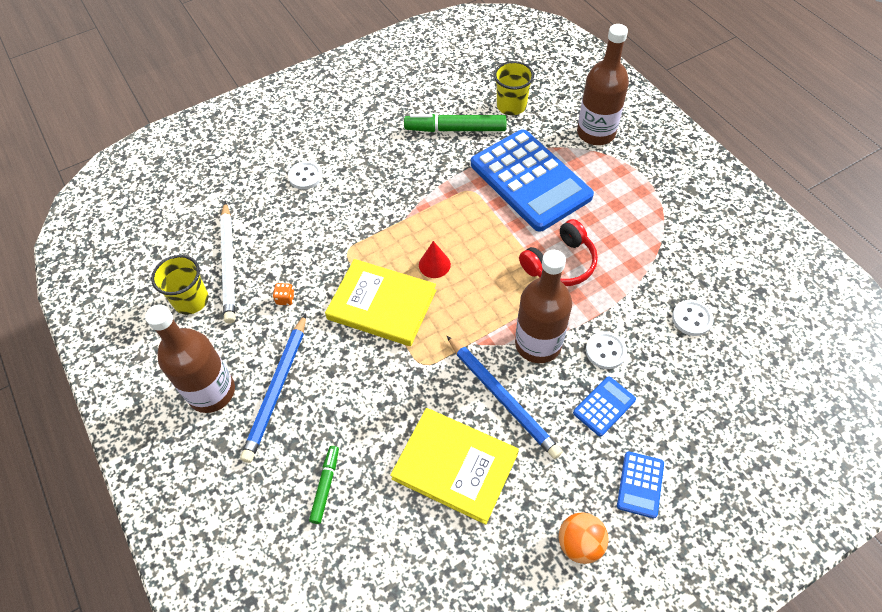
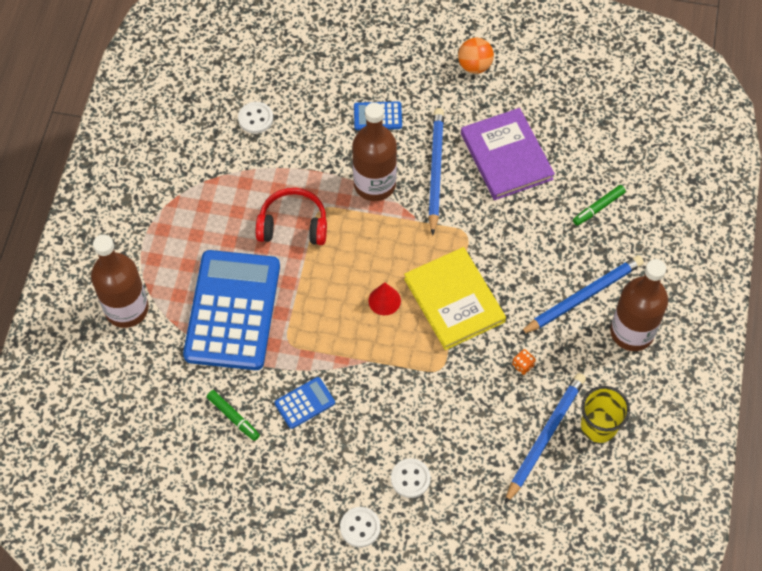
camera: 140 degrees left, 5 degrees up
(229, 264) = (545, 437): white pencil -> blue pencil
(455, 129) = (233, 417): green marker -> green marker, size x0.56
(455, 466) = (506, 156): yellow book -> purple book
(511, 106) = (158, 400): yellow cup -> none
(605, 351) = (336, 145): white button -> white button (360, 527)
(640, 484) = (407, 64): blue calculator -> blue calculator (305, 403)

